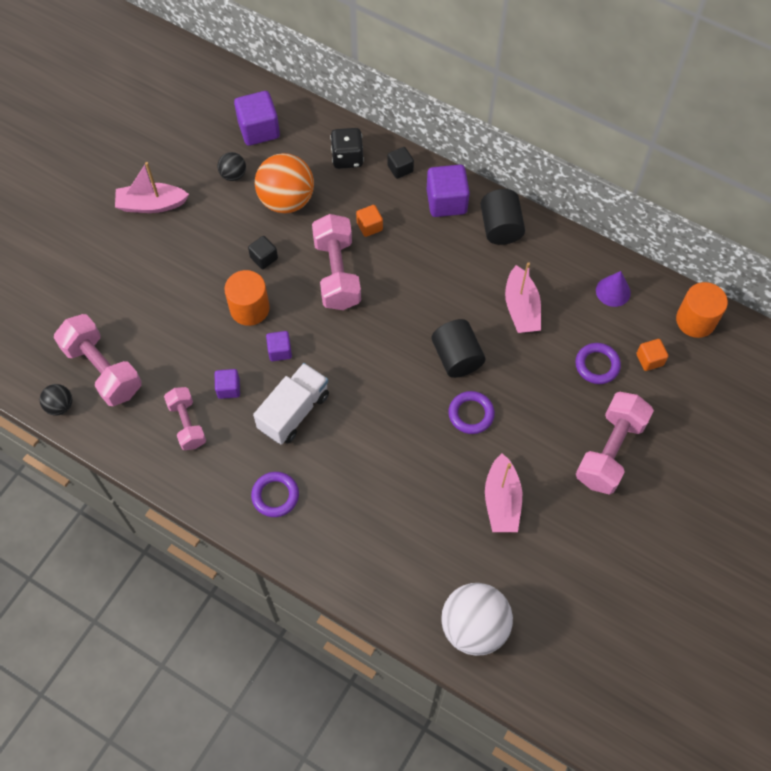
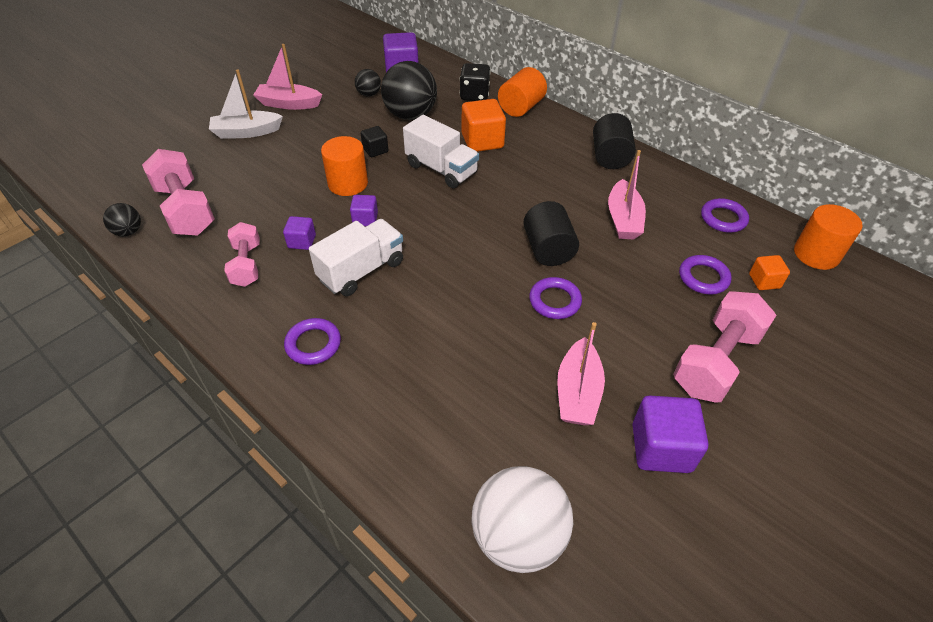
camera: 10 degrees right, 15 degrees down
(122, 255) = (246, 132): none -> white boat
(286, 200) = (410, 115): orange ball -> black ball
(337, 273) = (441, 169): pink dumbbell -> white truck
(369, 226) = (482, 141): orange cube -> orange cube, size x1.79
(400, 169) = (521, 107): black cube -> orange cylinder
(446, 201) = (560, 133): purple cube -> purple cube (661, 448)
(613, 291) = (723, 218): purple cone -> purple ring

